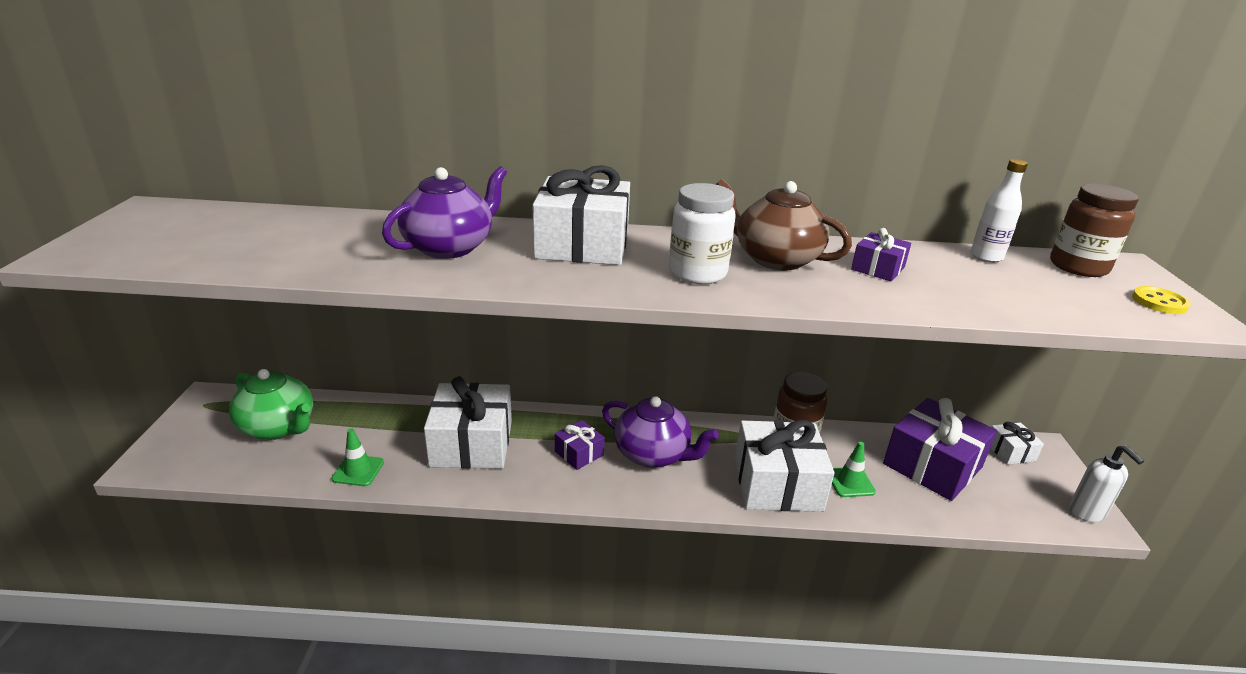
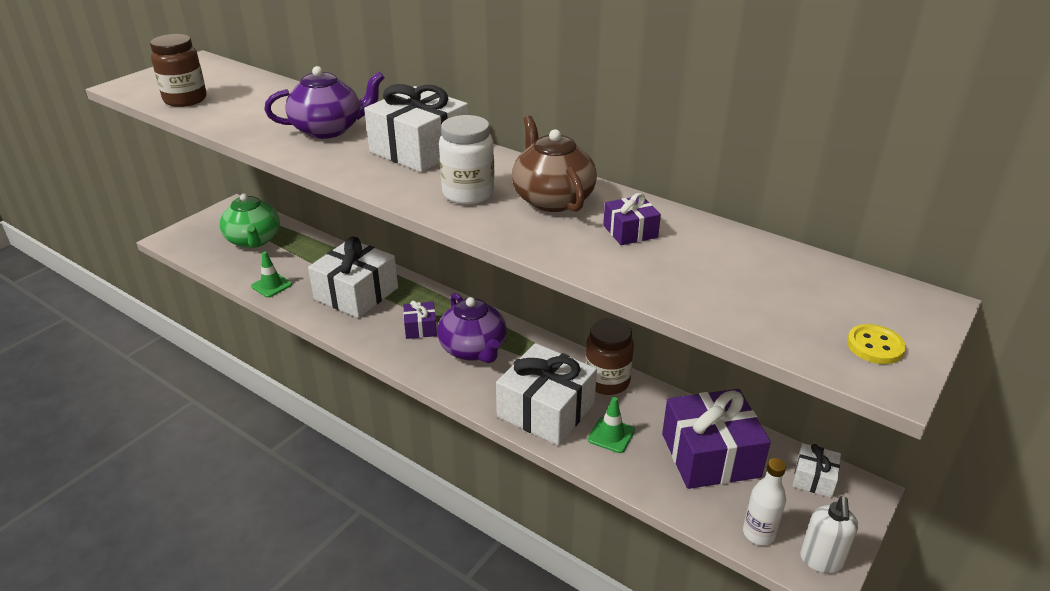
camera: 35 degrees right, 5 degrees up
(986, 257) = (766, 251): white bottle -> white bottle (758, 533)
(1078, 267) = (855, 289): brown jar -> brown jar (185, 100)

